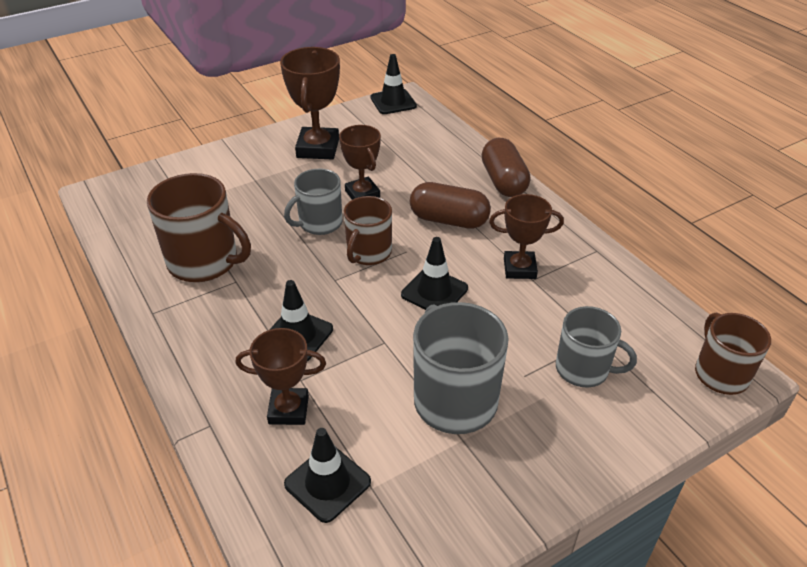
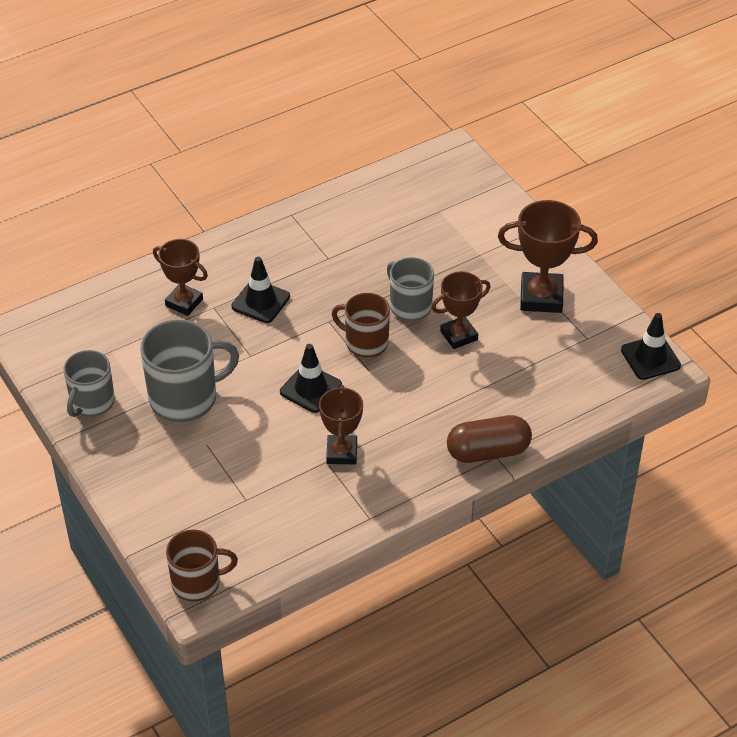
camera: 90 degrees right, 5 degrees up
(205, 262) = (353, 236): brown mug -> none
(288, 410) = (184, 302): brown trophy -> brown trophy turned 60 degrees counterclockwise
(327, 483) = (118, 327): black traffic cone -> none
(449, 220) = (417, 402): brown capsule -> none
(583, 369) = (210, 485): grey mug -> grey mug (91, 402)

